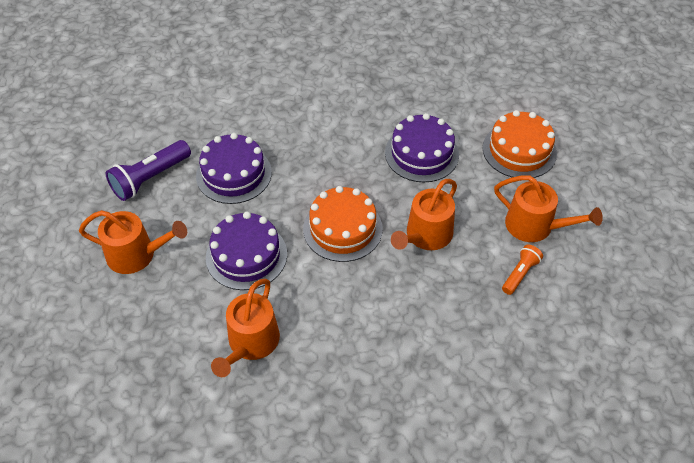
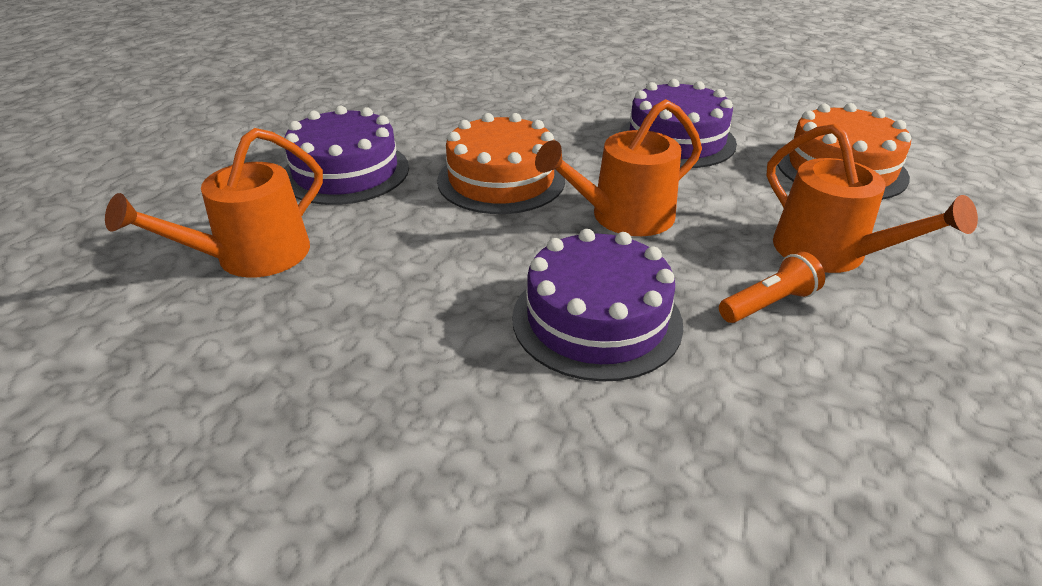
camera: 25 degrees right, 15 degrees down
(137, 254) = (218, 139): orange watering can -> none
(150, 178) = (308, 89): purple flashlight -> none
(234, 174) = (406, 105): purple cake -> purple cake (596, 319)

